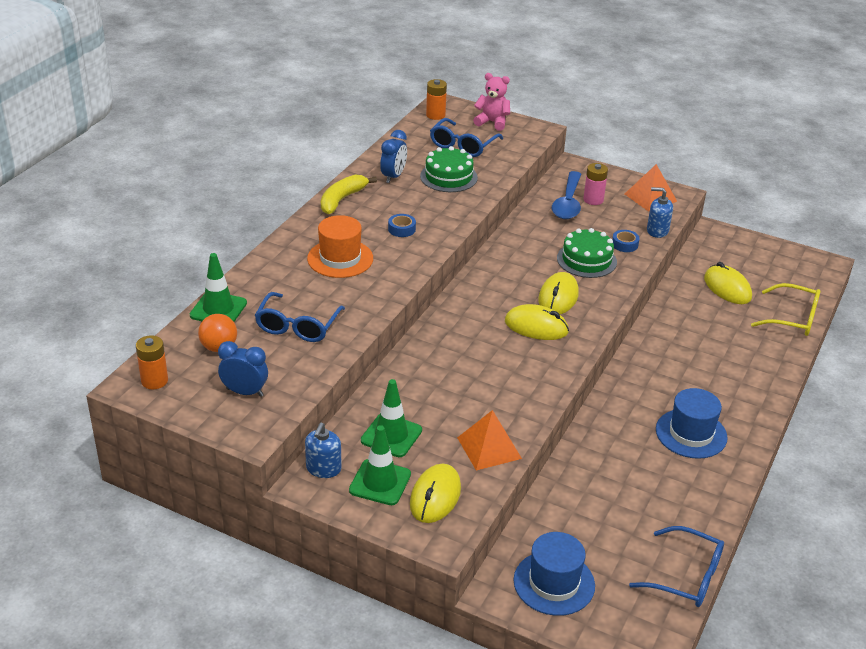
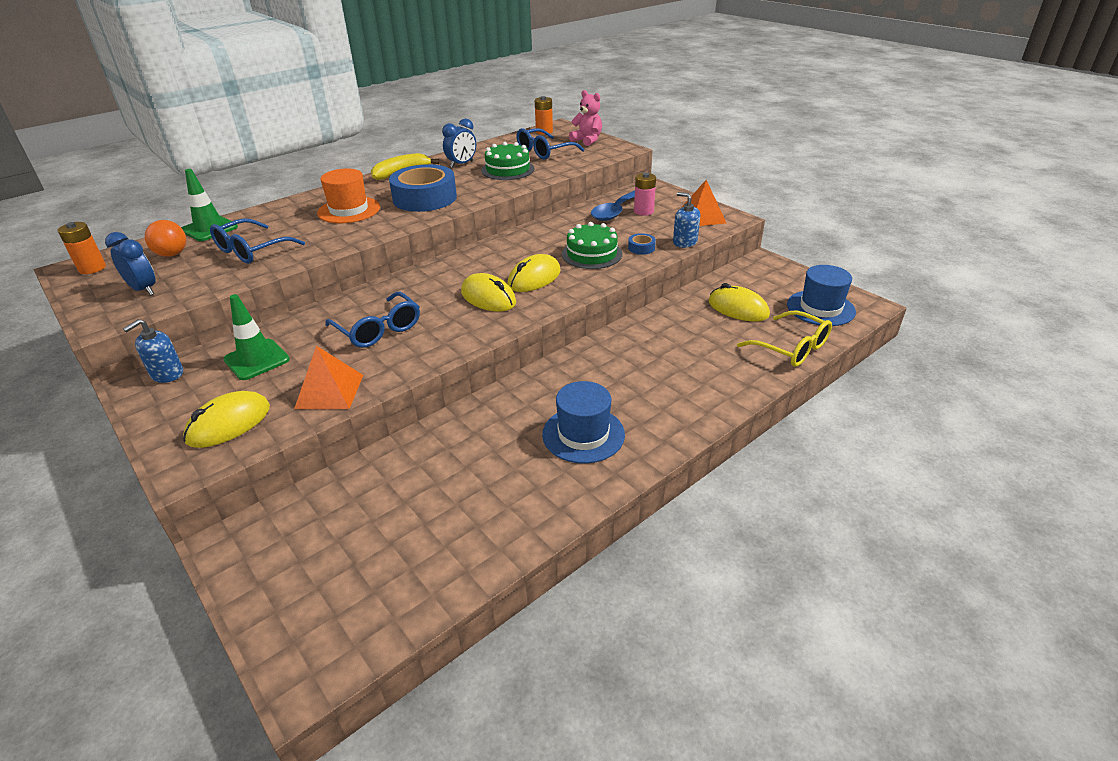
camera: 25 degrees right, 0 degrees up
(380, 482) = (197, 398): green traffic cone -> none
(401, 229) = (424, 198): blue tape -> blue tape, size x2.46
(554, 583) = (290, 552): blue hat -> blue hat (820, 308)
(685, 576) = (438, 592): blue glasses -> blue glasses (378, 329)
(727, 288) = (738, 308): yellow mouse -> yellow mouse turned 45 degrees counterclockwise

